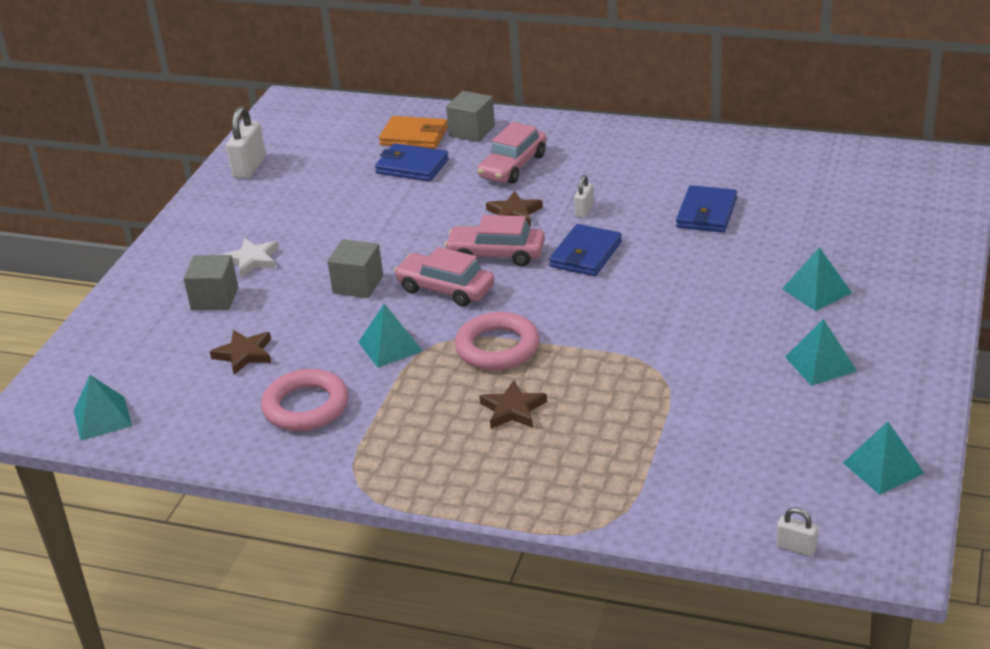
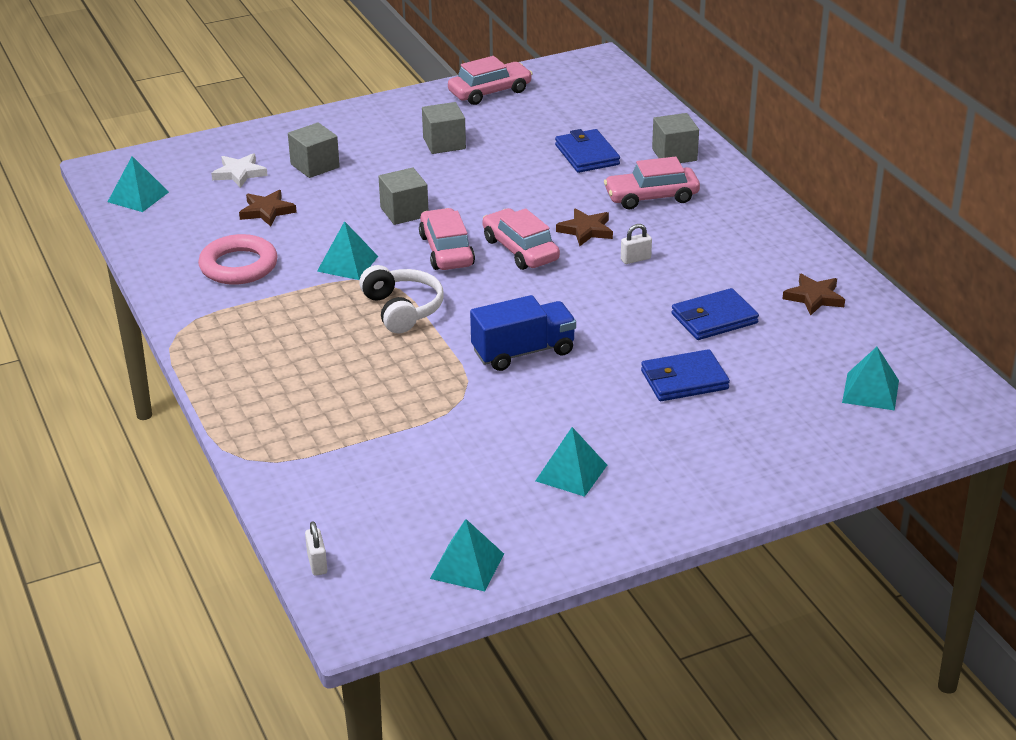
camera: 45 degrees right, 0 degrees up
(249, 167) = (490, 92): white padlock -> pink car
(252, 260) = (378, 155): white star -> white star (239, 173)
(288, 221) = (444, 143): none -> grey cube
(414, 136) = (629, 134): orange wallet -> none
(497, 347) = (402, 309): pink ring -> white headphones
(513, 409) = (336, 353): brown star -> brown star (814, 297)
(586, 254) = (575, 289): blue wallet -> blue wallet (684, 380)
(636, 315) = (523, 352): none -> blue truck
(817, 290) = (674, 425): turquoise pyramid -> turquoise pyramid (870, 391)

